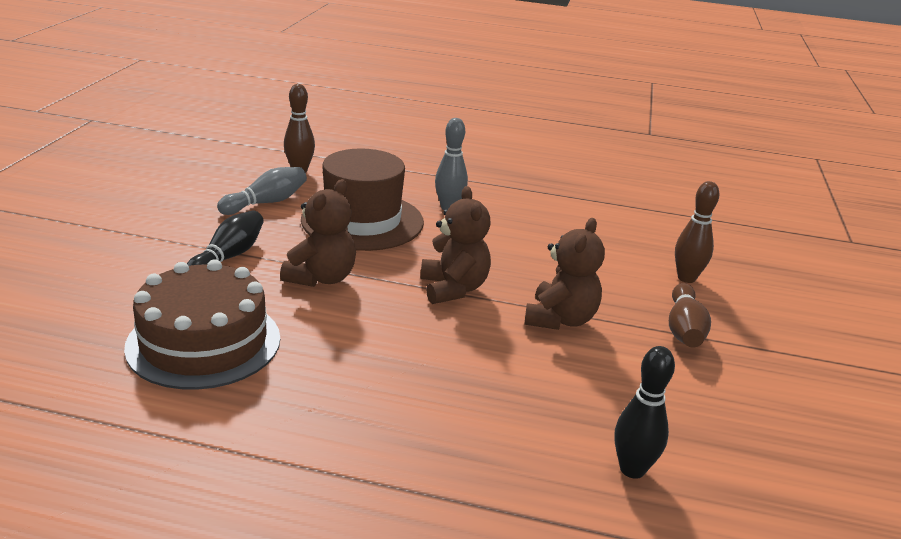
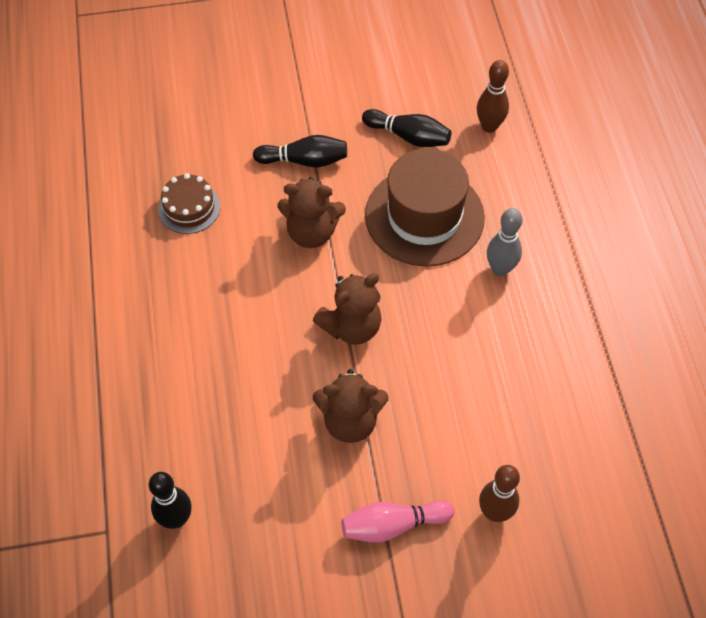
camera: 70 degrees right, 30 degrees up
(204, 342) = (189, 208): brown cake -> brown cake, size x0.55
(266, 202) = (408, 136): grey bowling pin -> black bowling pin
(684, 329) = (393, 525): brown bowling pin -> pink bowling pin

